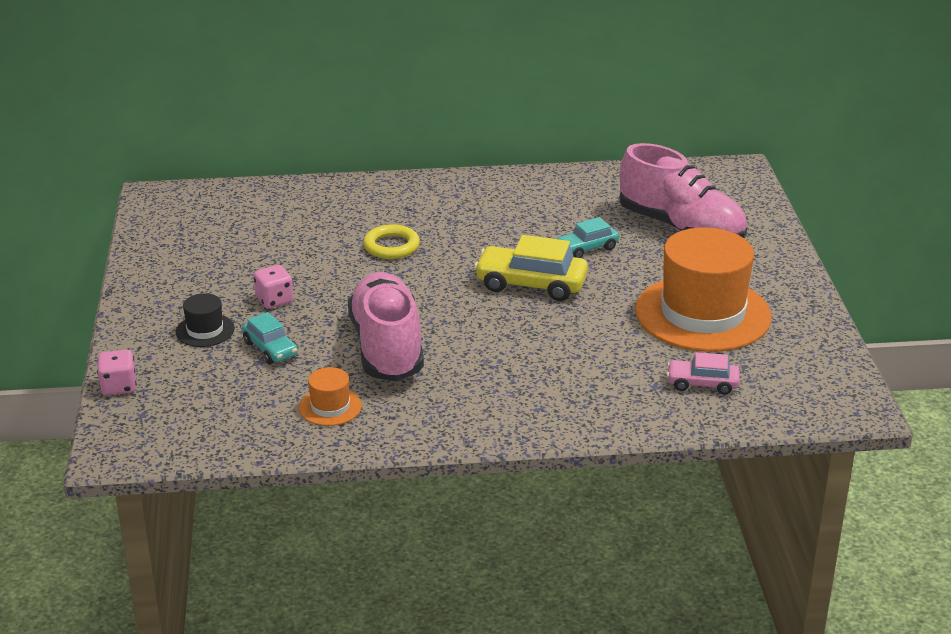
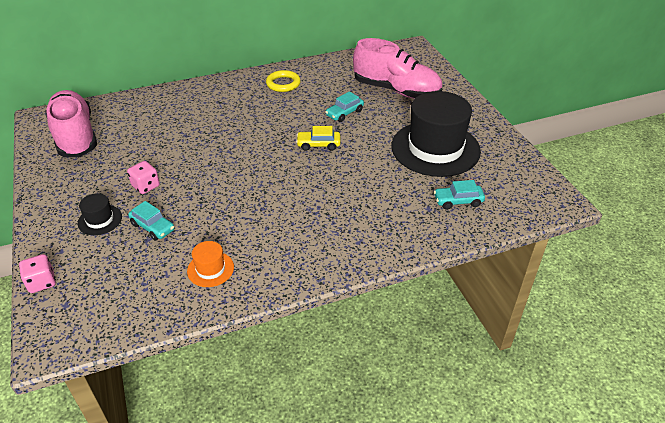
camera: 15 degrees left, 10 degrees up
(387, 347) = (237, 211): pink shoe -> pink shoe (75, 136)
(391, 246) = (216, 131): yellow ring -> yellow ring (283, 84)
(531, 284) = (318, 145): yellow car -> yellow car, size x0.60
(702, 314) = (435, 148): orange hat -> black hat
(702, 384) = (458, 201): pink car -> turquoise car

